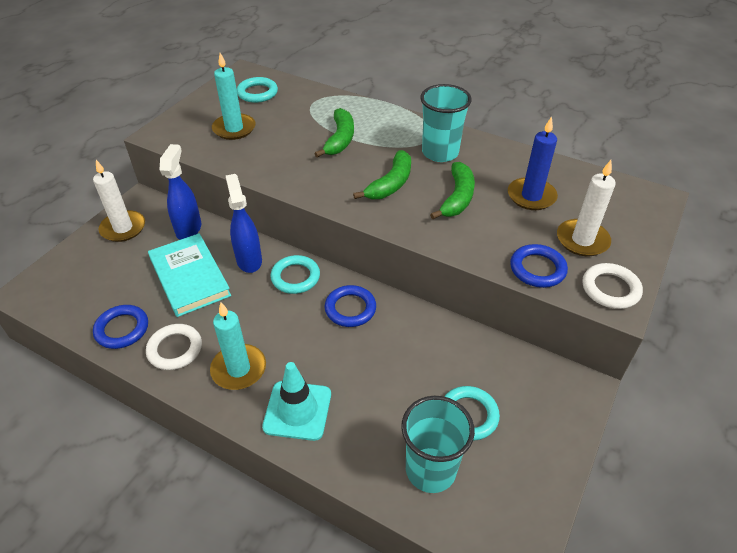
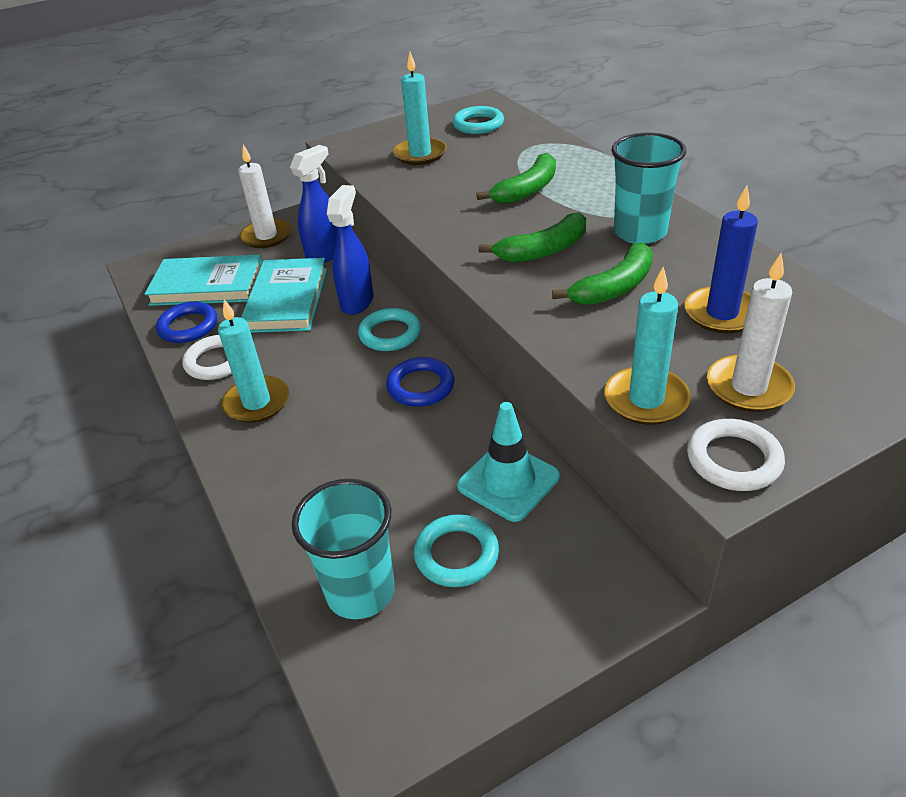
camera: 35 degrees right, 5 degrees down
(107, 287) = (207, 285): none -> turquoise book
(297, 410) = (277, 466): turquoise traffic cone -> turquoise traffic cone (508, 481)
(537, 269) = (646, 399): blue ring -> turquoise candle

